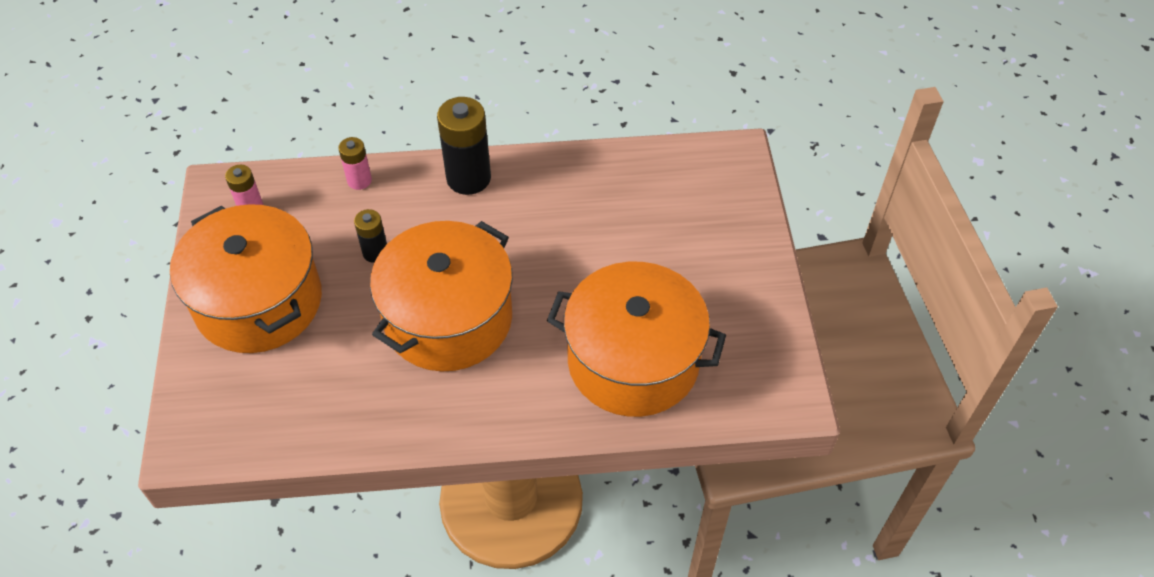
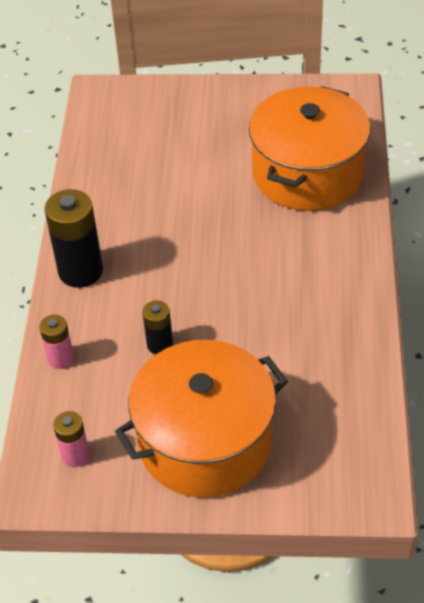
camera: 80 degrees left, 5 degrees down
(448, 318) = (248, 290): orange pot -> none

